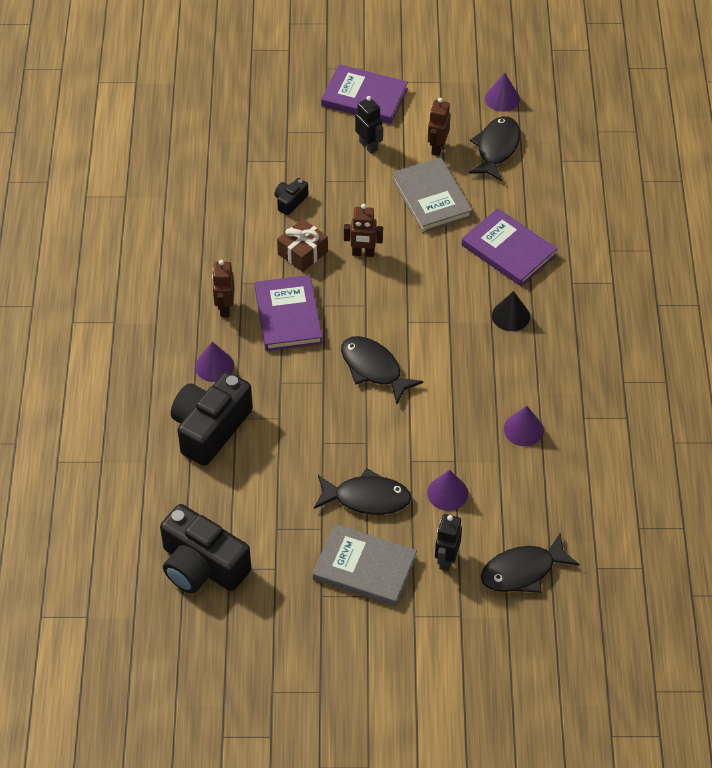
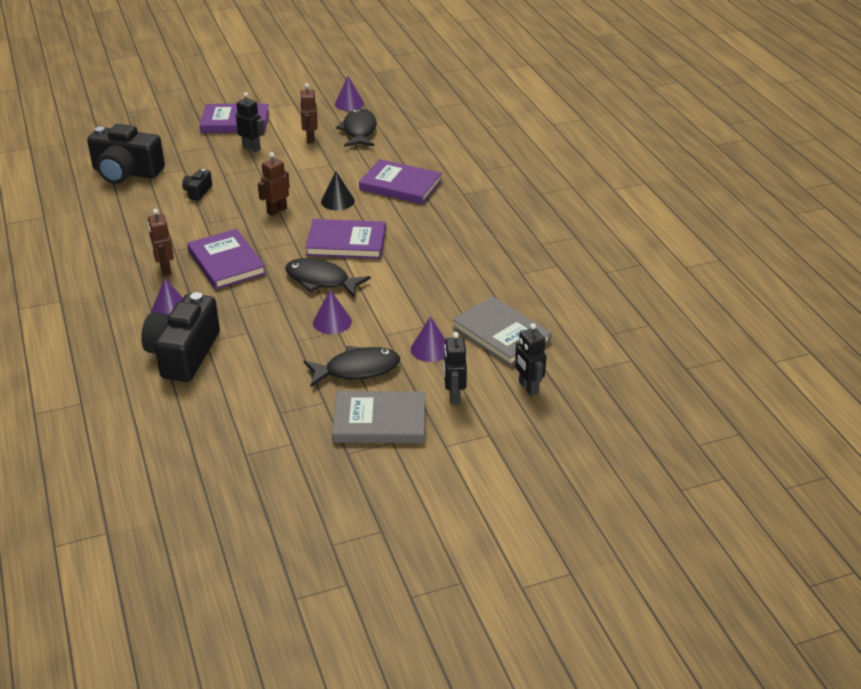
camera: 20 degrees left, 15 degrees down
(202, 566) = (216, 459): black camera -> black camera (126, 172)
(303, 253) = (222, 220): brown gift -> none
(363, 253) = (277, 211): brown robot -> brown robot turned 150 degrees clockwise
(418, 321) = (346, 242): none -> purple book
(431, 198) = (320, 167): grey book -> grey book (501, 334)
(510, 316) = (424, 223): black cone -> black cone (337, 201)
(522, 571) = (528, 387): black fish -> black robot
(523, 429) = (474, 291): purple cone -> purple cone (332, 322)

